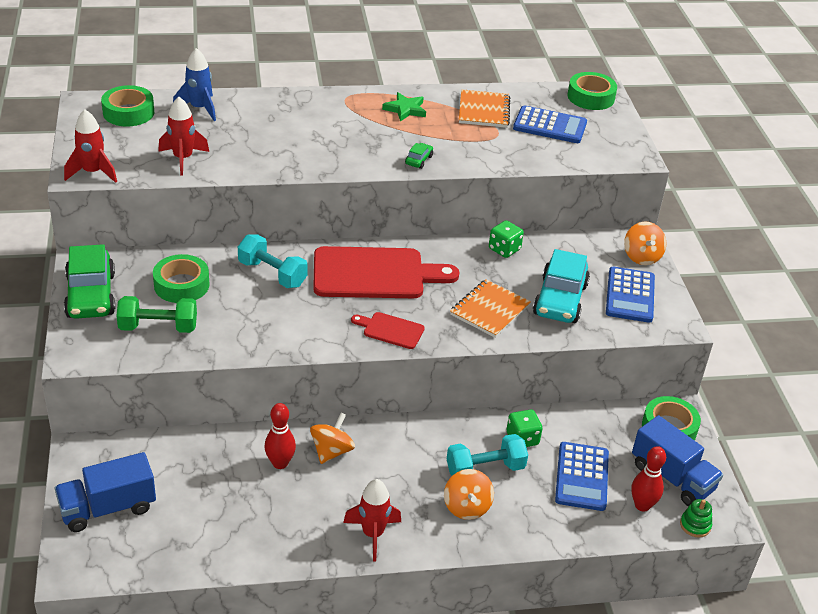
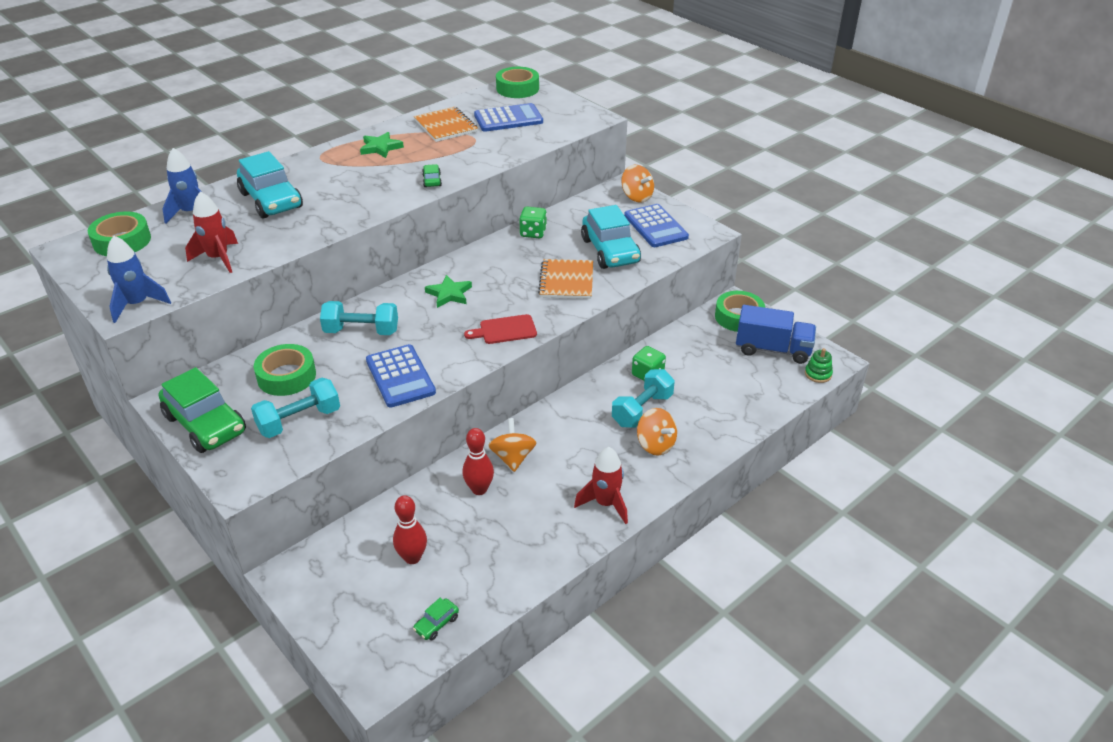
camera: 30 degrees left, 0 degrees up
(93, 172) = (137, 304): red rocket -> blue rocket
(108, 508) = (361, 608): blue truck -> none
(151, 553) = (436, 624): none -> green car
(158, 327) = (299, 421): green dumbbell -> turquoise dumbbell
(269, 123) = (271, 200): none -> turquoise car
(374, 274) = (449, 294): red cutting board -> green star
(582, 477) = (714, 380): blue calculator -> blue calculator (400, 376)
(642, 505) = (772, 379): red bowling pin -> red bowling pin (412, 557)

